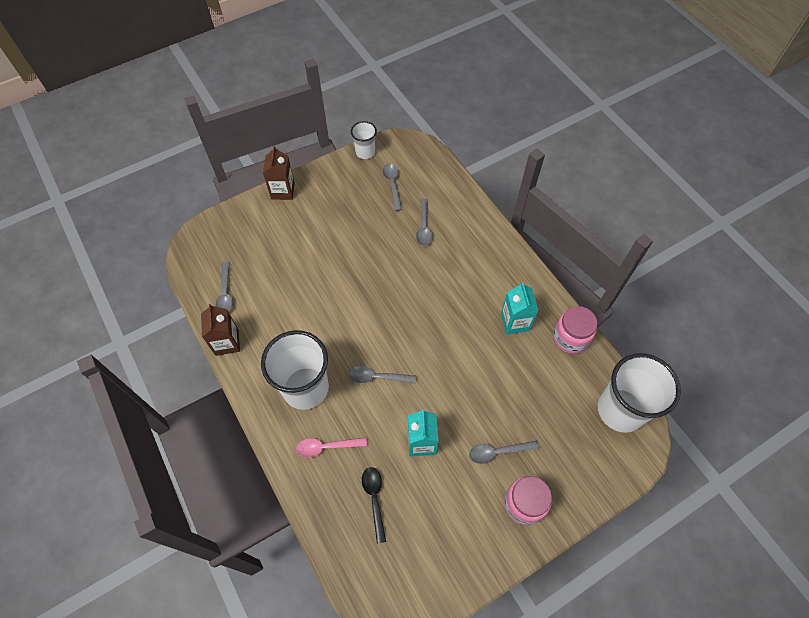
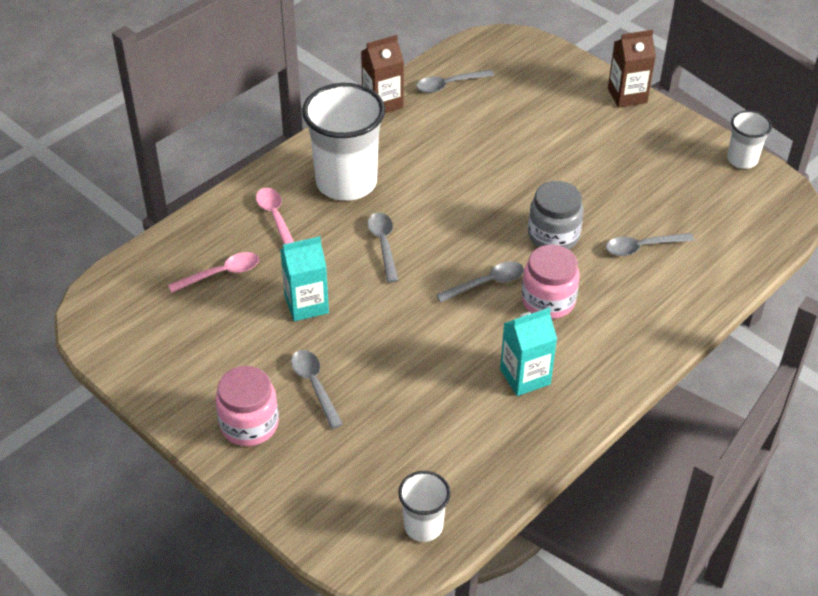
camera: 75 degrees right, 15 degrees down
(374, 499) = (221, 274): black spoon -> pink spoon
(392, 185) = (700, 200): grey spoon -> grey spoon (486, 283)
(400, 272) = (553, 236): none -> grey jar
(570, 338) = (525, 449): pink jar -> pink jar (548, 301)
(620, 410) = (423, 526): white cup -> white cup, size x0.51

